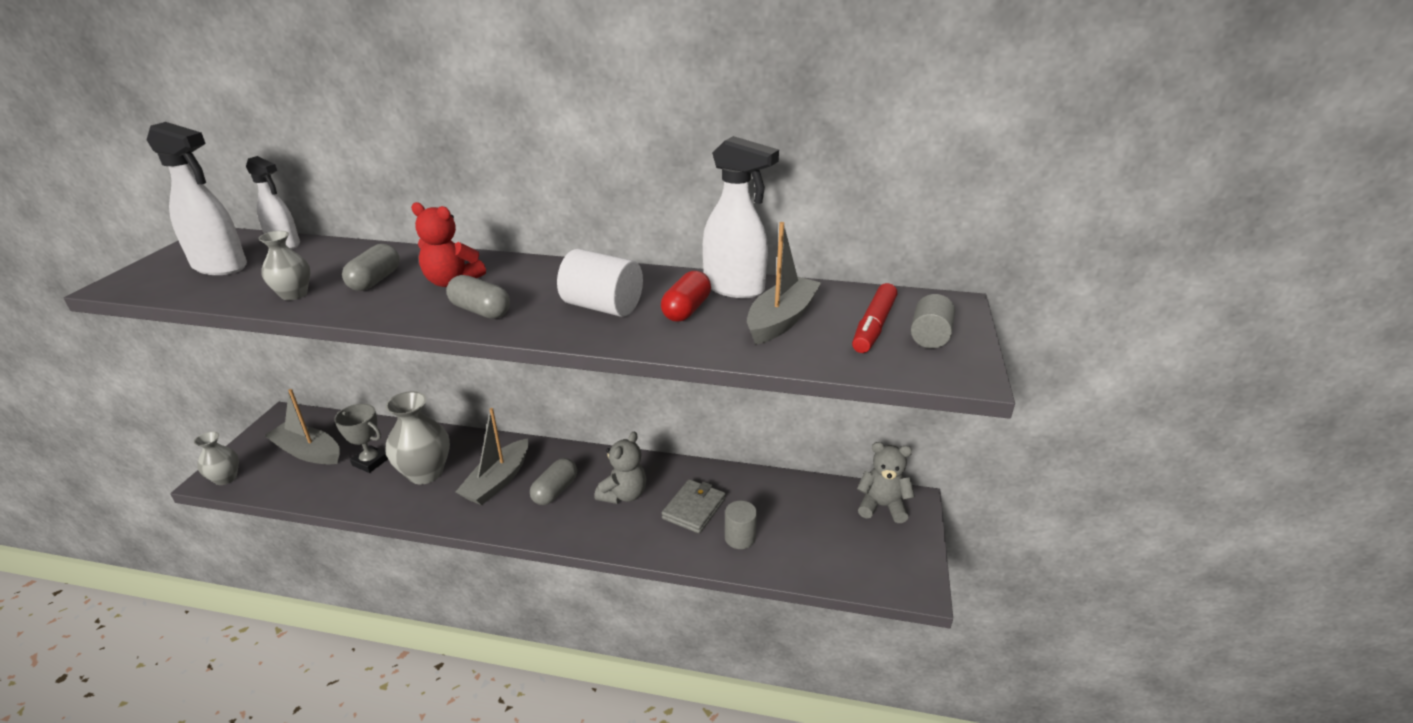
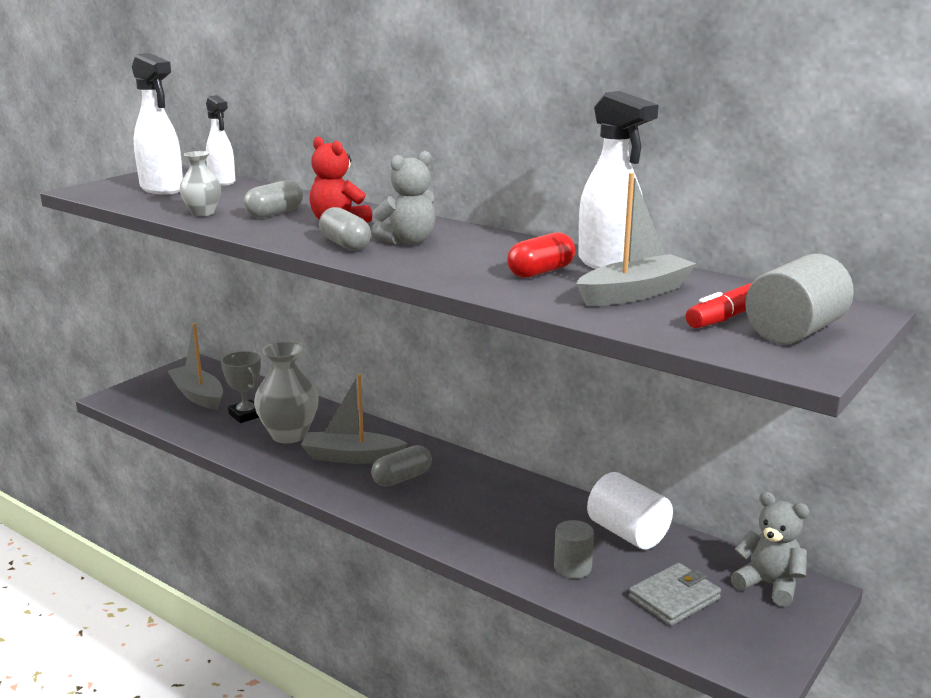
camera: 25 degrees right, 10 degrees down
(226, 478) = (122, 400): grey vase -> none
(498, 481) = (351, 457): grey boat -> grey boat turned 45 degrees clockwise
(602, 307) = (459, 258): white cylinder -> white cylinder (627, 533)
(623, 494) = (470, 498): grey teddy bear -> grey teddy bear (408, 241)
(694, 508) = (537, 529): grey wallet -> grey wallet (674, 598)
(929, 337) = (794, 332): grey cylinder -> grey cylinder, size x1.55

